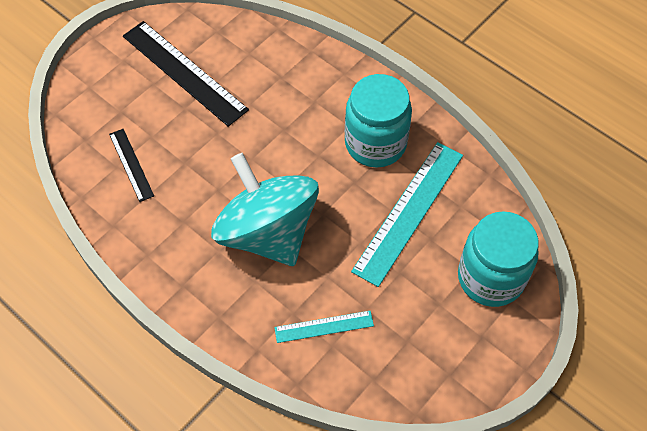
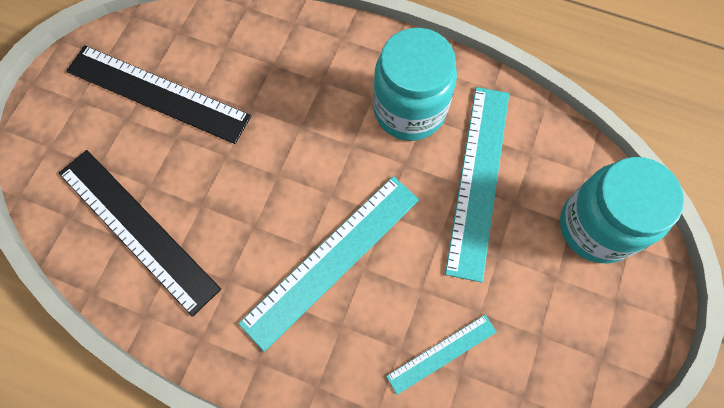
camera: 20 degrees left, 10 degrees up
(131, 164) = (137, 230): black ruler -> black ruler, size x1.92
(267, 232) = (331, 259): turquoise spinning top -> turquoise ruler

